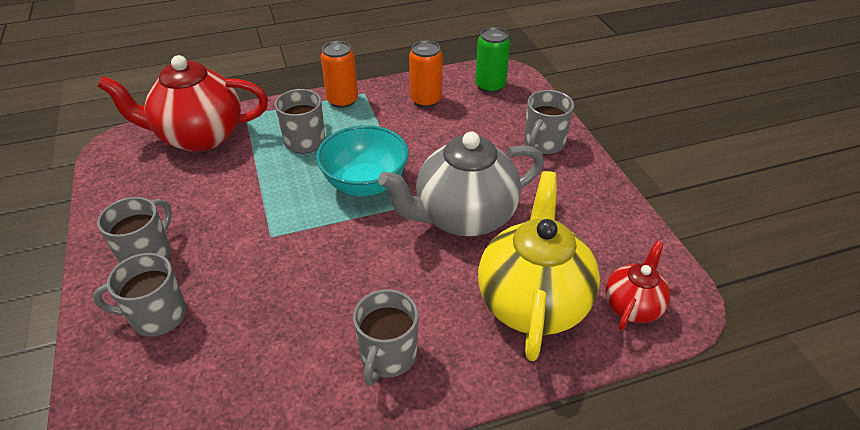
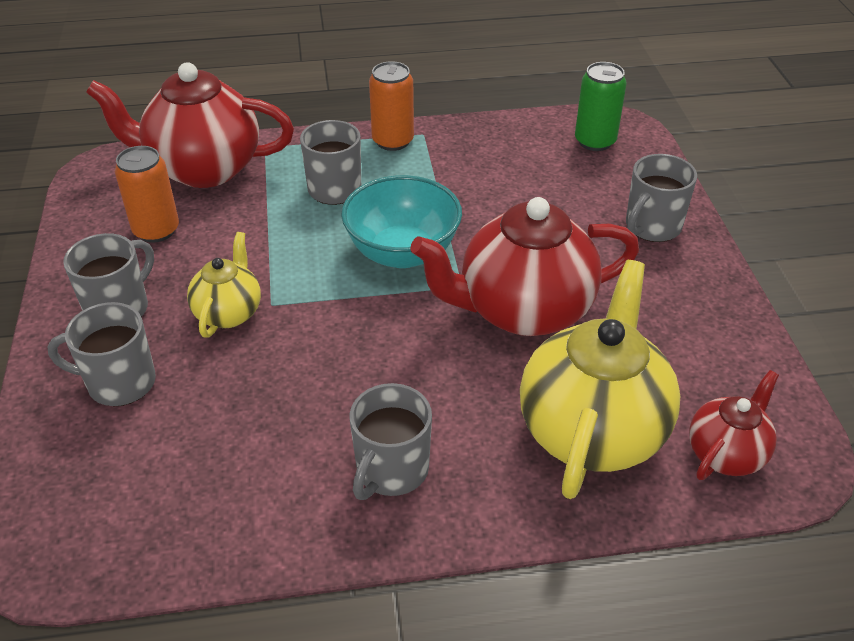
camera: 10 degrees right, 0 degrees up
(238, 247) = (229, 313): none -> yellow teapot
(426, 100) = (503, 152): orange can -> orange can (156, 230)
(463, 217) = (523, 310): grey teapot -> red teapot

